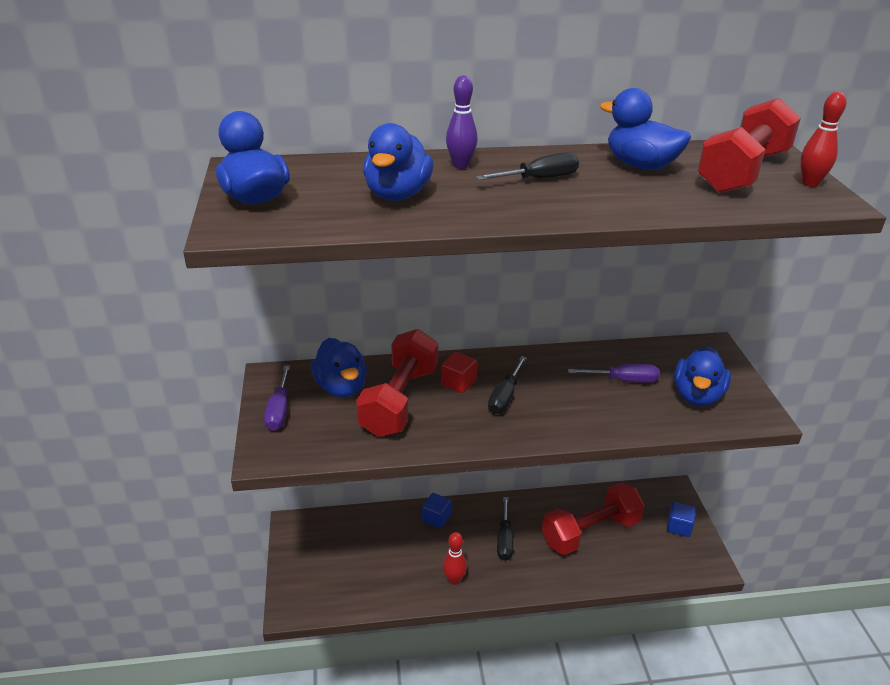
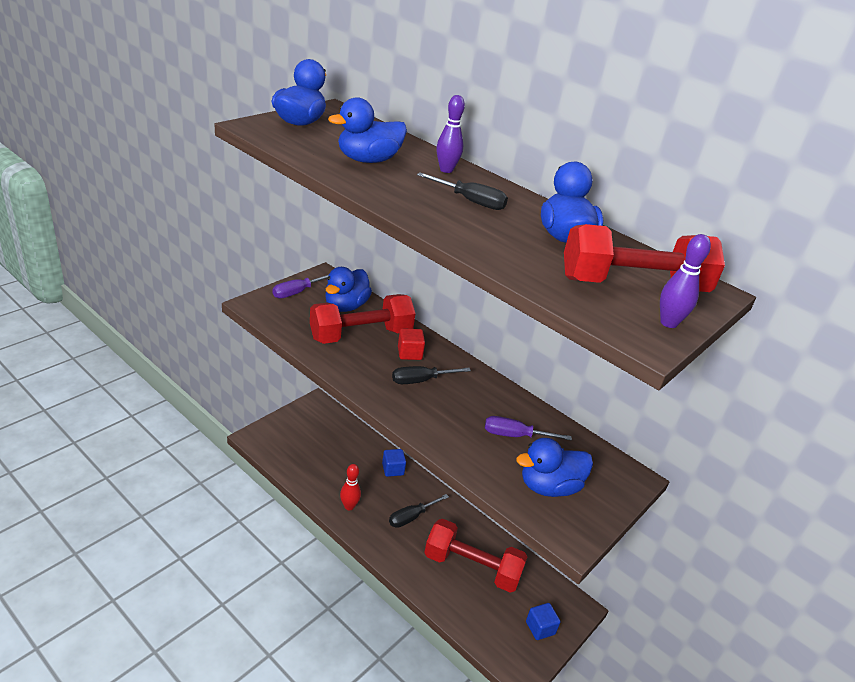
camera: 45 degrees right, 0 degrees up
(623, 380) = (515, 435): purple screwdriver -> purple screwdriver turned 135 degrees clockwise
(810, 183) = (668, 323): red bowling pin -> purple bowling pin

